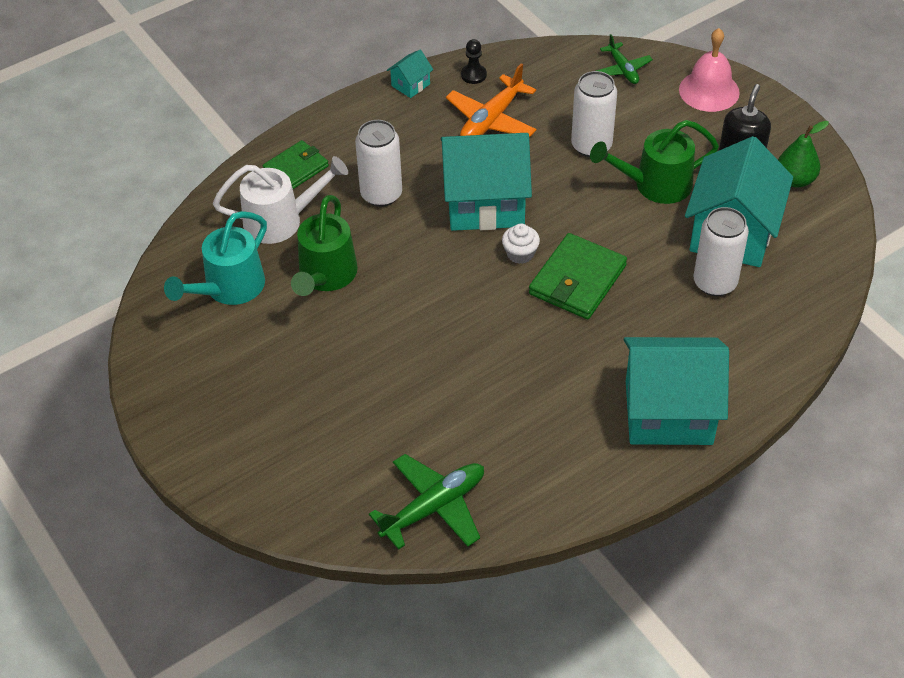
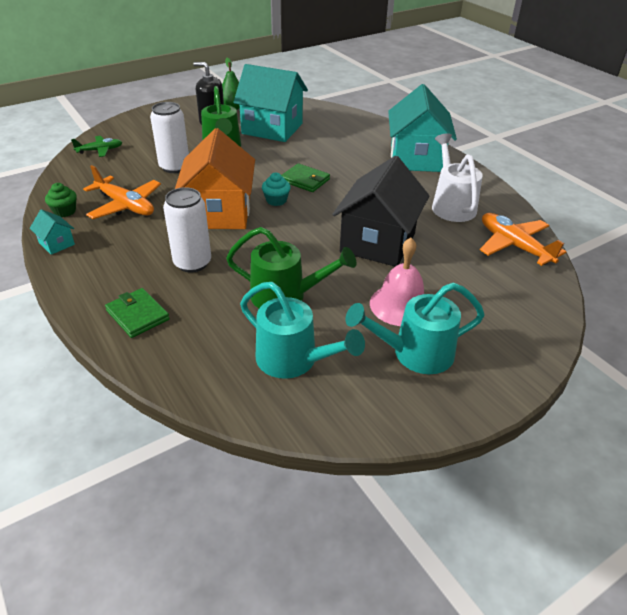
camera: 90 degrees left, 10 degrees down
(233, 384) = (414, 354): none -> turquoise watering can
(281, 220) = (208, 324): white watering can -> white watering can (451, 205)
(431, 358) = (378, 242): none -> black house
(434, 507) = (514, 246): green plane -> orange plane
(473, 75) = (65, 211): black pawn -> green cupcake
(485, 203) = (219, 212): turquoise house -> orange house
(520, 254) = (276, 200): white cupcake -> turquoise cupcake
(577, 280) = (305, 180): green wallet -> green wallet, size x0.66
(709, 91) = (140, 124): pink bell -> pink bell (400, 305)
(715, 283) = (313, 137): white can -> none

